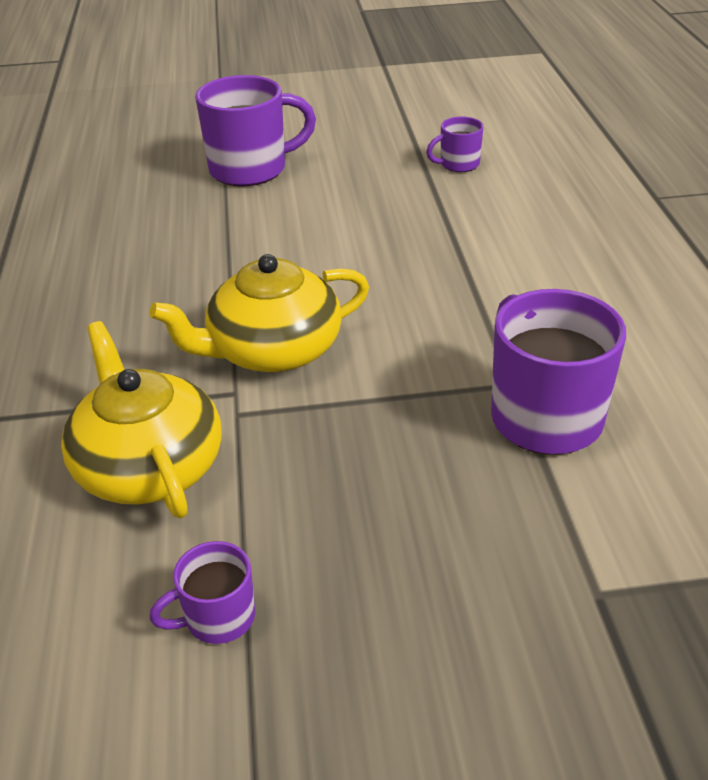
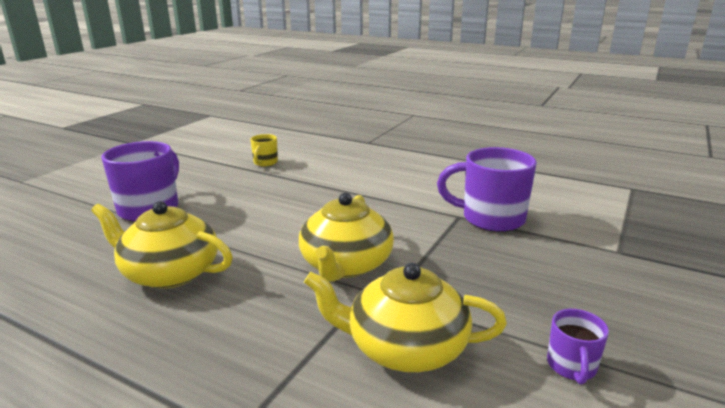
camera: 55 degrees left, 15 degrees down
(146, 254) = (169, 272): none -> yellow teapot
(458, 164) = (265, 163): purple mug -> yellow mug

